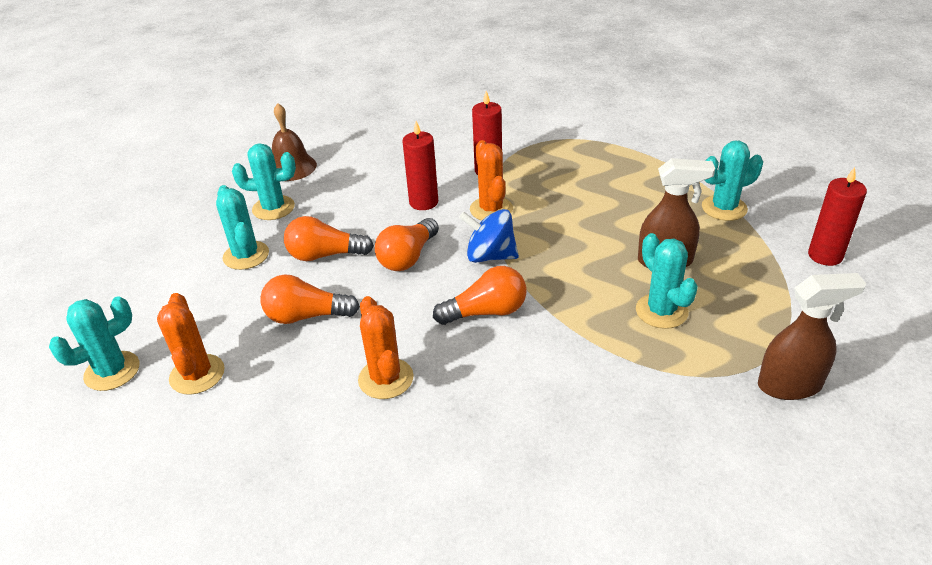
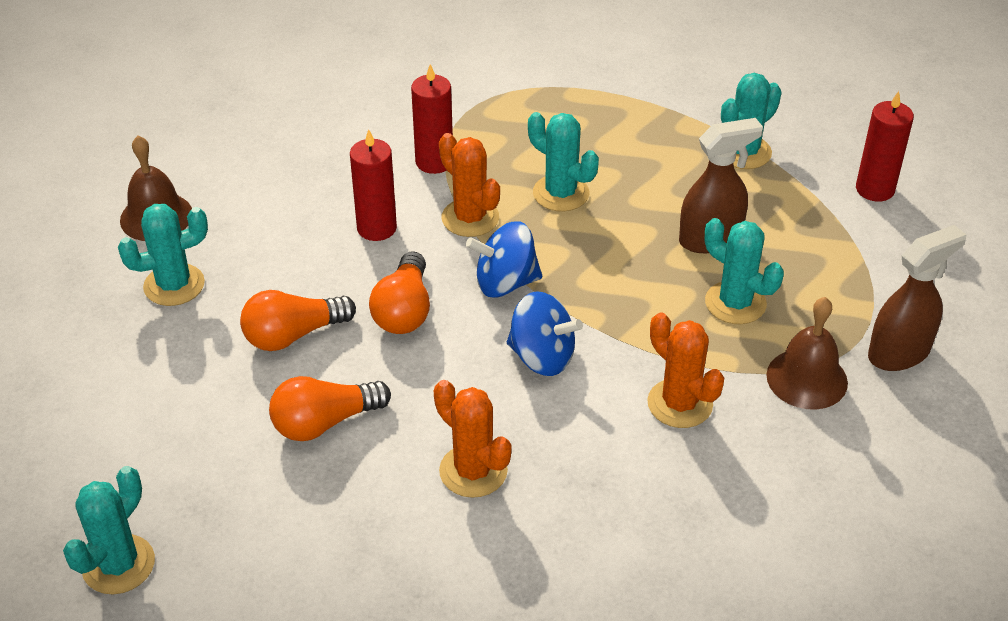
camera: 25 degrees left, 5 degrees up
(197, 374) = (236, 535): orange cactus -> orange cactus (680, 404)
(246, 255) = (185, 363): turquoise cactus -> turquoise cactus (561, 193)
(486, 312) = (542, 357): orange light bulb -> blue spinning top
(694, 384) = (807, 378): none -> brown bell

